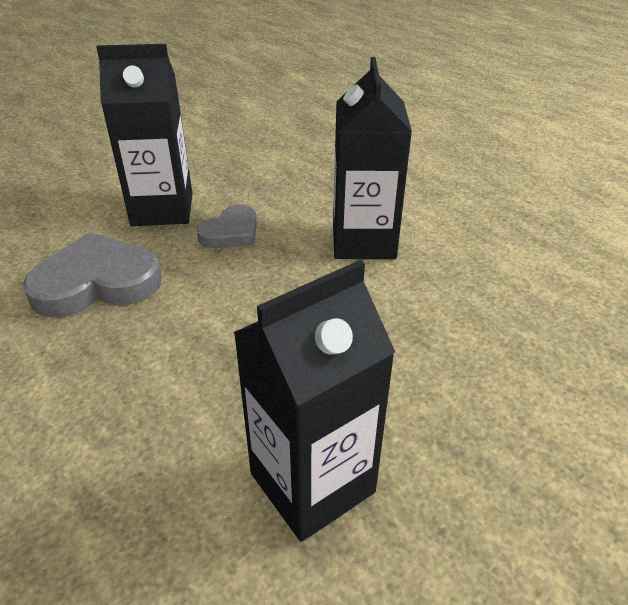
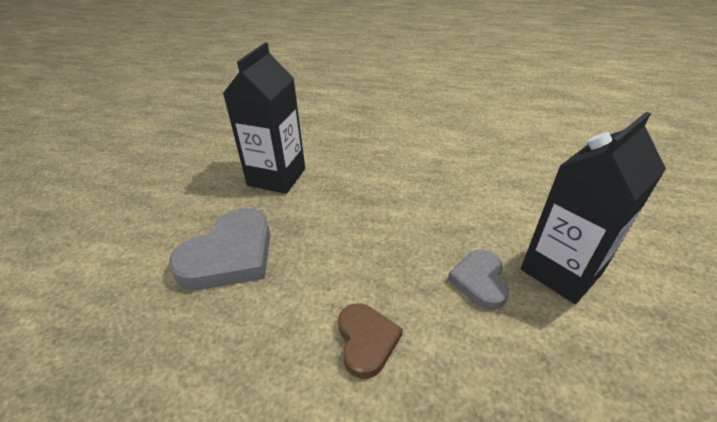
camera: 145 degrees right, 0 degrees up
(96, 282) = (491, 198): grey heart -> grey heart (229, 255)
(363, 241) = (366, 341): black carton -> brown heart

